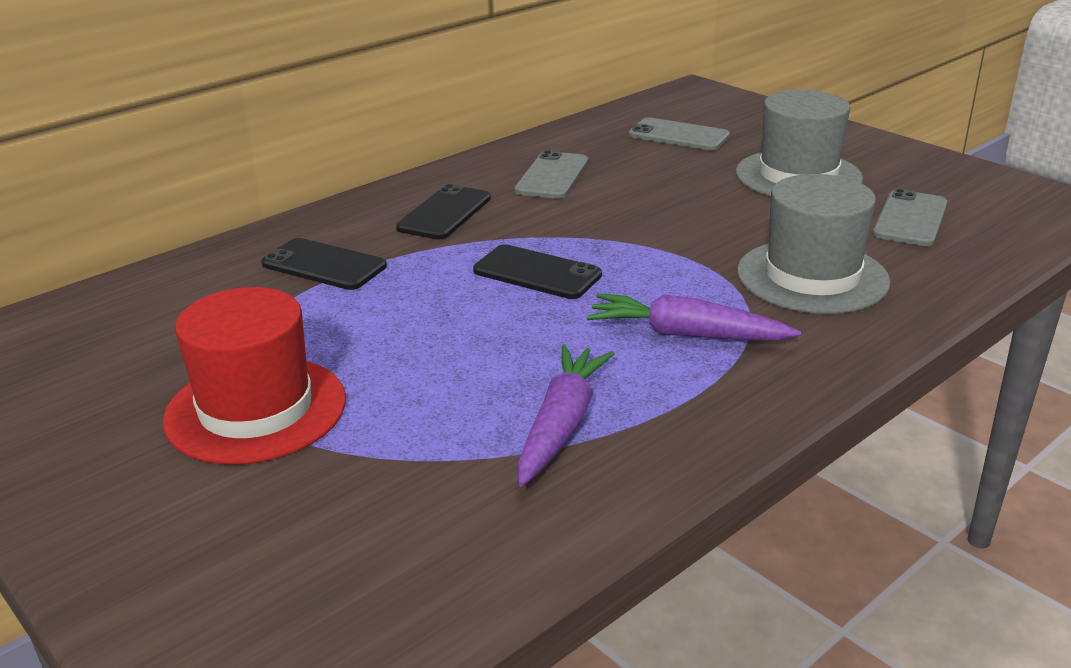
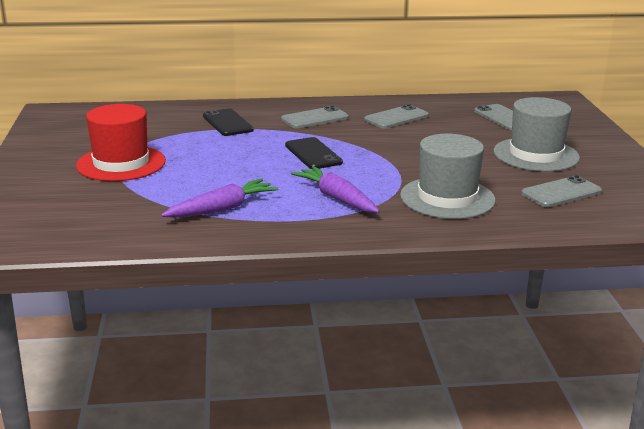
camera: 35 degrees right, 5 degrees down
(445, 213) = (315, 118): black phone -> grey phone

